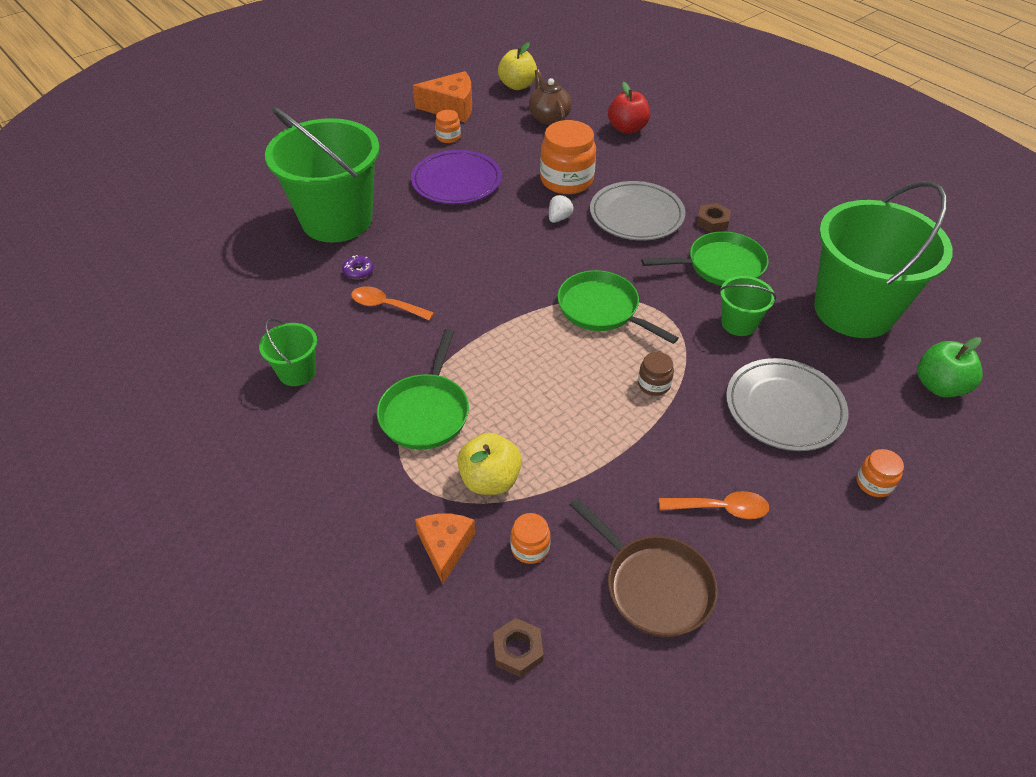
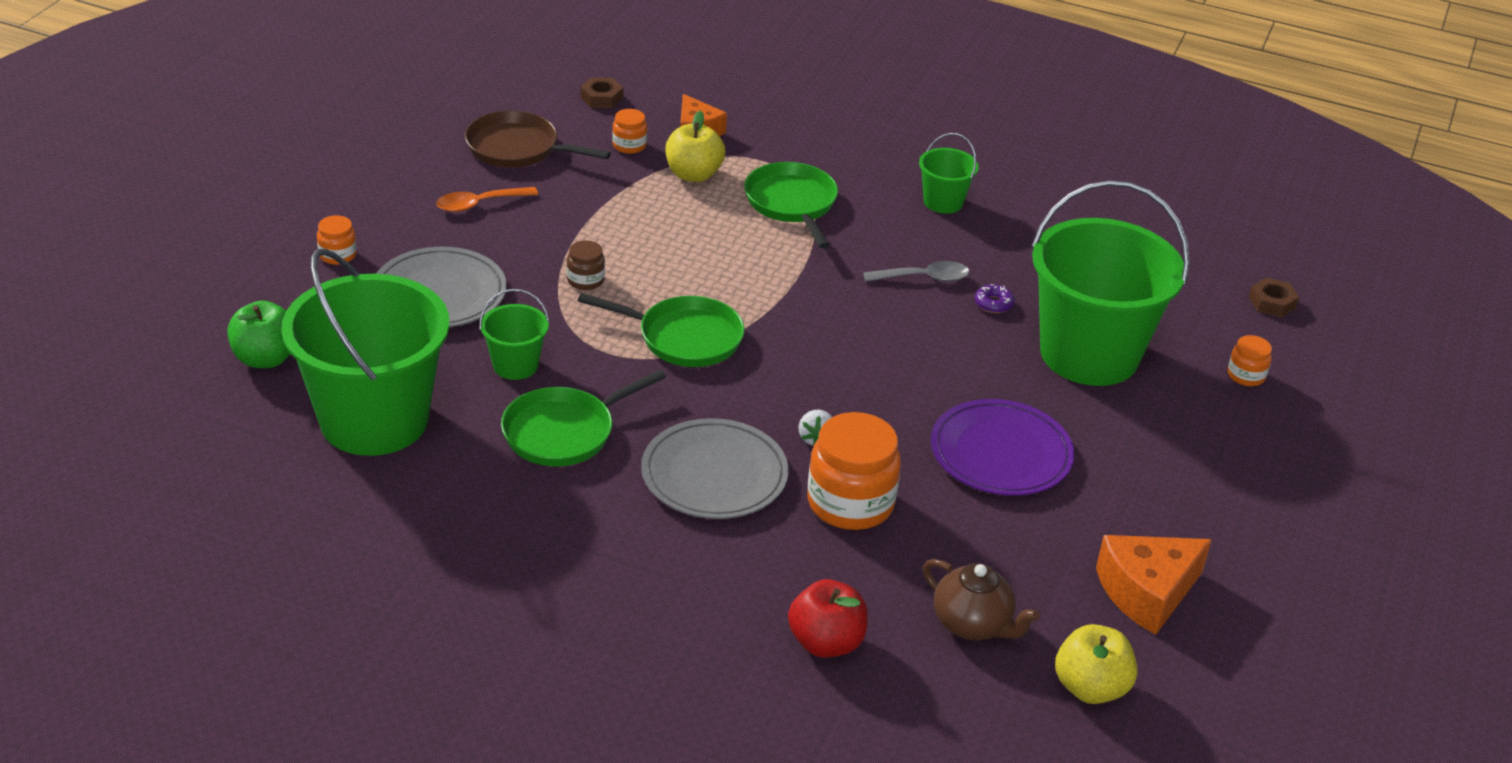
camera: 150 degrees right, 10 degrees down
(386, 306) = (924, 278): orange spoon -> grey spoon
(448, 137) = (1089, 528): orange jar -> orange jar (1246, 375)
(712, 222) = (601, 496): brown nut -> brown nut (1272, 303)

